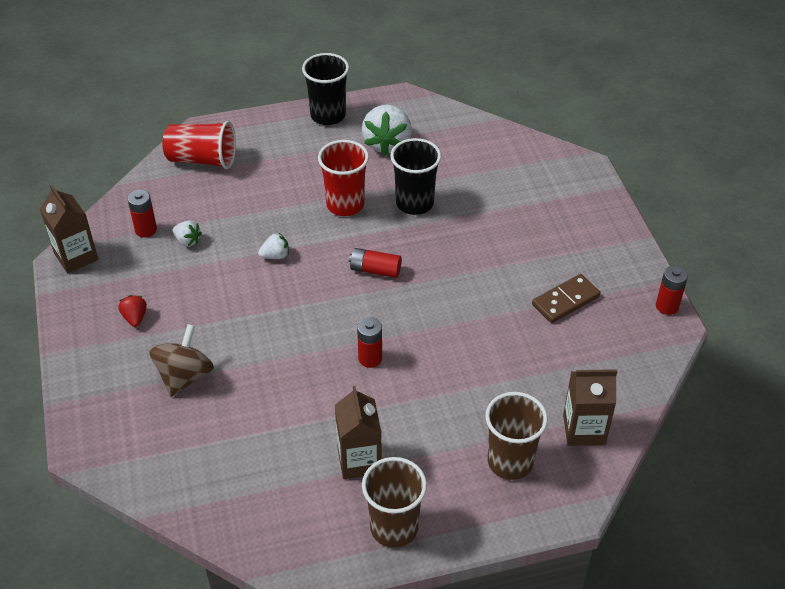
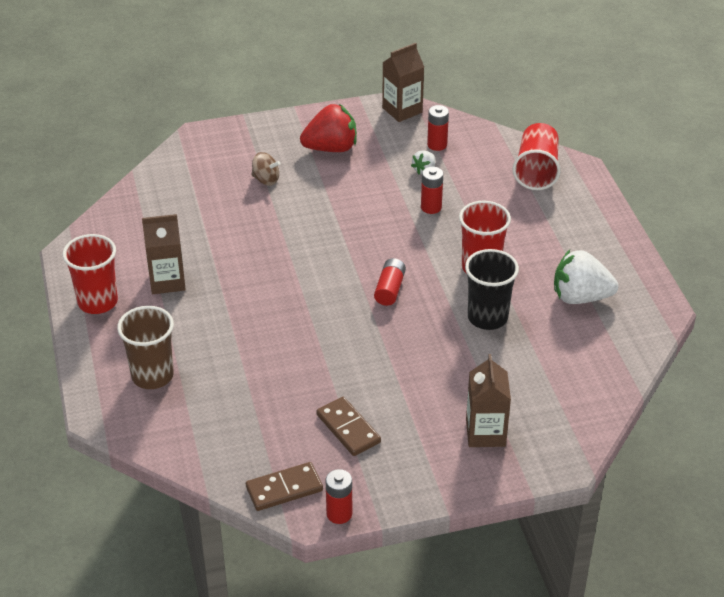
camera: 90 degrees right, 5 degrees down
(135, 318) = (331, 148): red strawberry -> red strawberry, size x2.05
(184, 376) = (266, 180): brown spinning top -> brown spinning top, size x0.64
(275, 256) = (407, 224): white strawberry -> none
(328, 115) = (620, 252): black cup -> none
(370, 358) = (278, 287): red battery -> red battery (431, 207)
(394, 528) = (97, 302): brown cup -> red cup
(584, 429) = (181, 430): brown carton -> brown carton (485, 433)
(646, 345) = (284, 489): none -> brown domino

